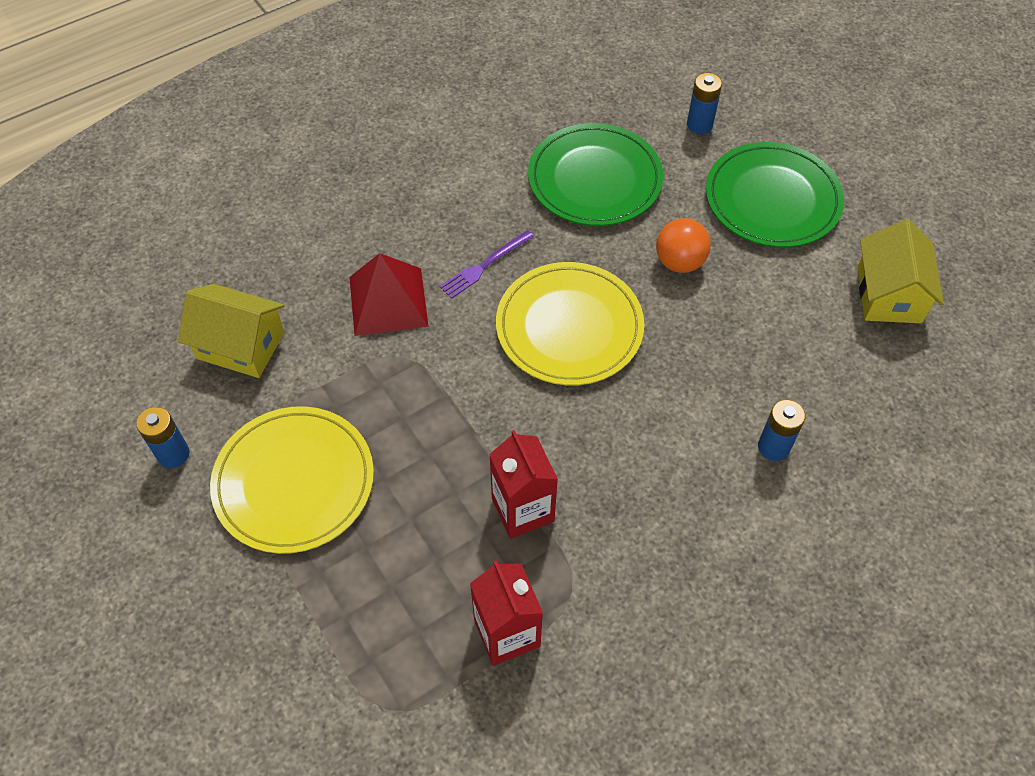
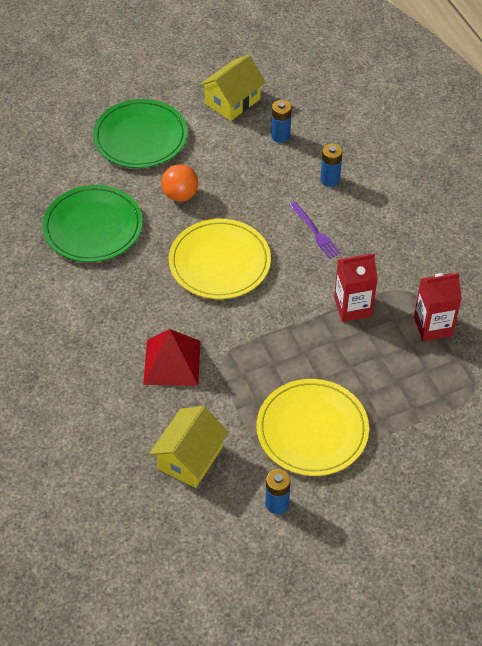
camera: 80 degrees left, 5 degrees down
(484, 265) = (154, 301): purple fork -> purple fork (315, 232)
(699, 124) = (60, 160): blue battery -> blue battery (280, 136)
(889, 294) = (232, 101): yellow house -> yellow house turned 60 degrees counterclockwise

